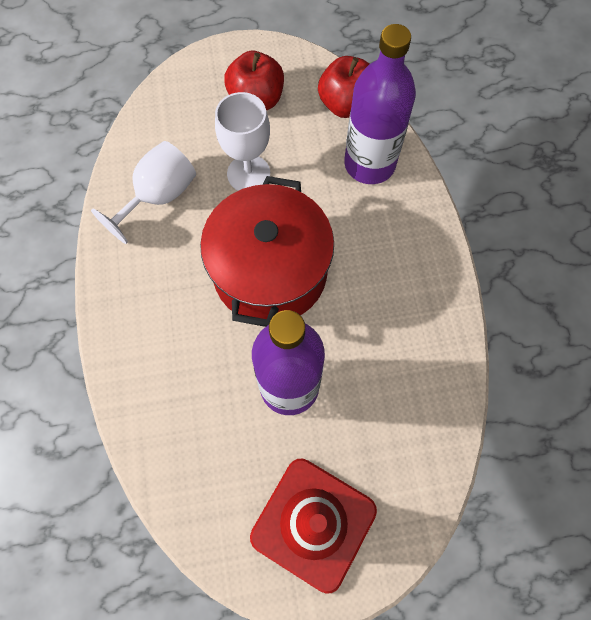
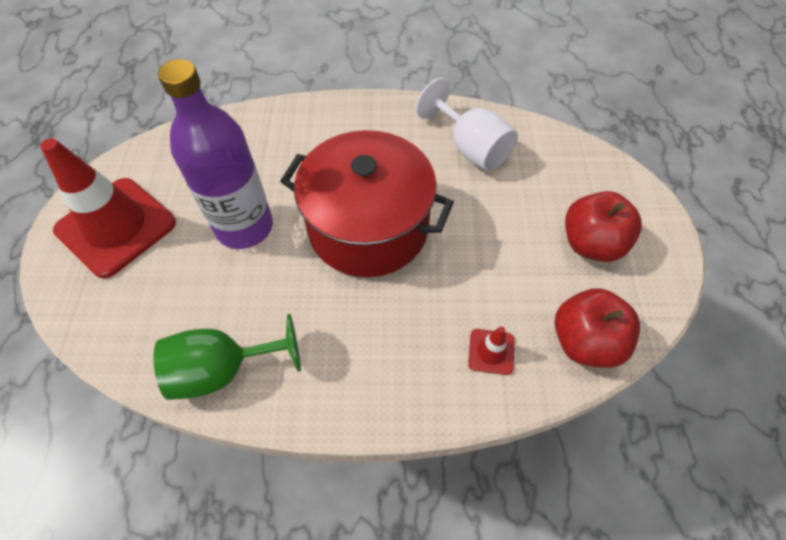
camera: 100 degrees right, 10 degrees down
(248, 174) = (489, 224): white goblet -> none
(369, 164) = (491, 352): purple bottle -> red traffic cone
(435, 358) = (223, 369): none -> green goblet

